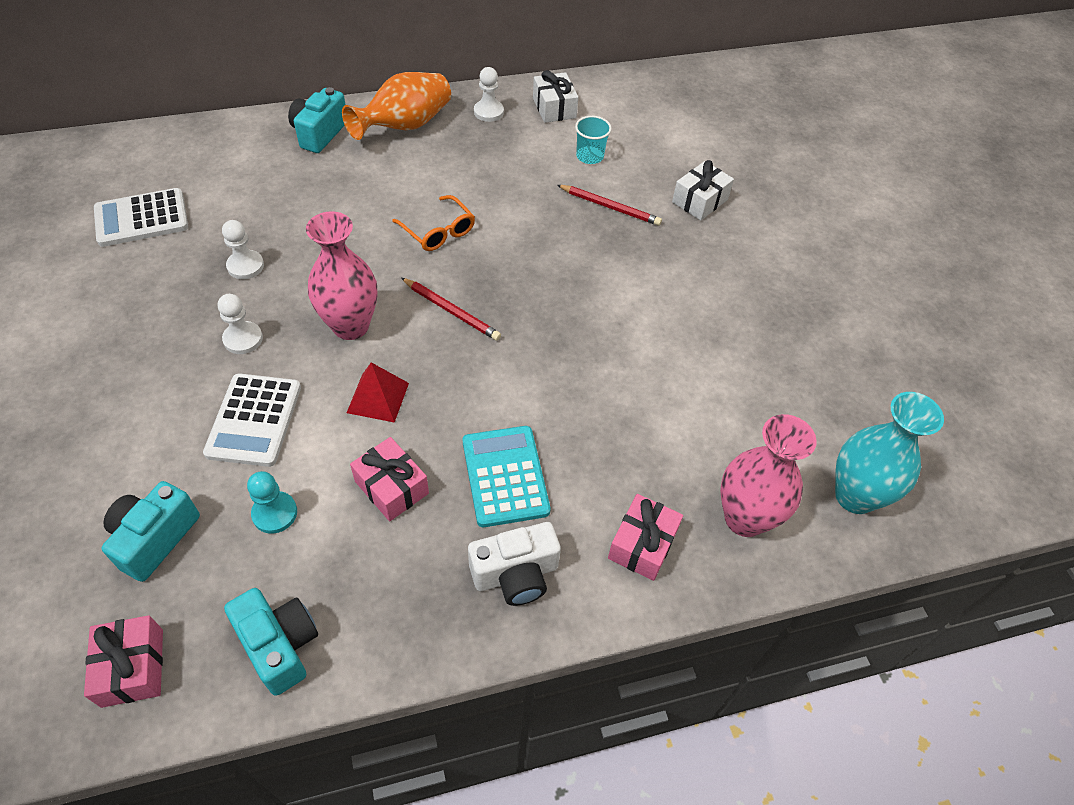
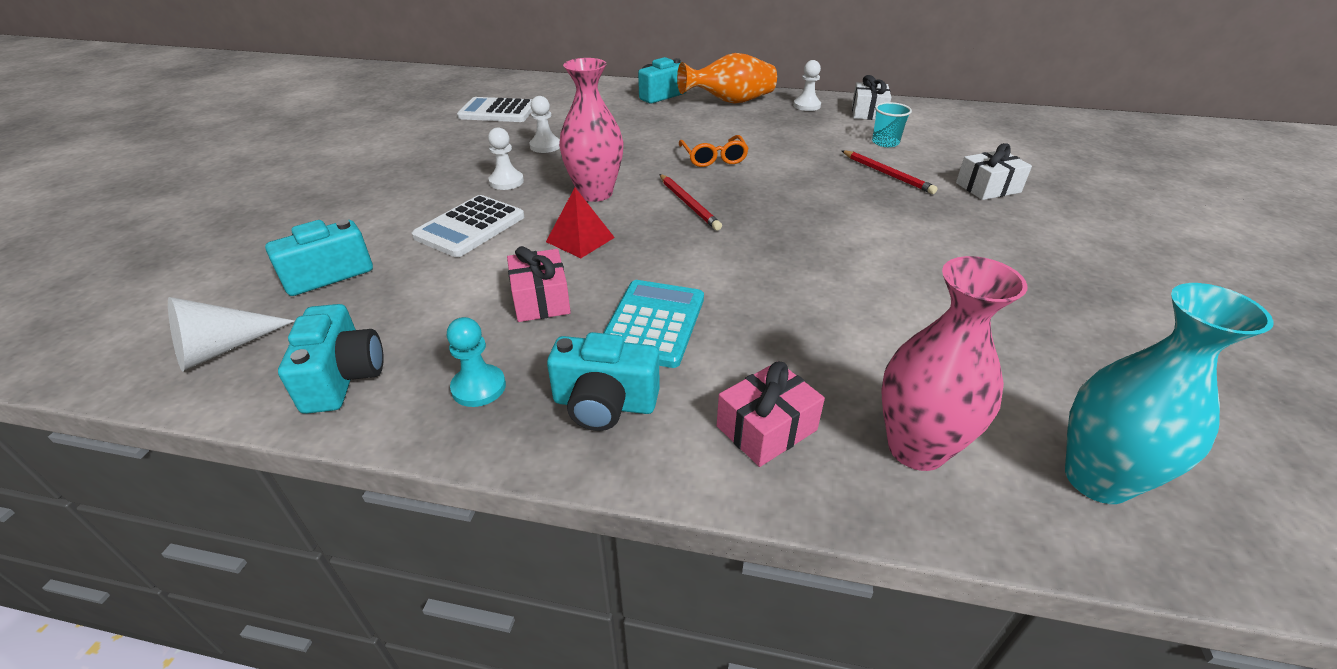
camera: 30 degrees right, 15 degrees down
(132, 667) = (223, 349): pink gift -> white cone
(274, 513) = (429, 286): turquoise pawn -> turquoise pawn (478, 387)
(515, 574) = (604, 404): white camera -> turquoise camera

